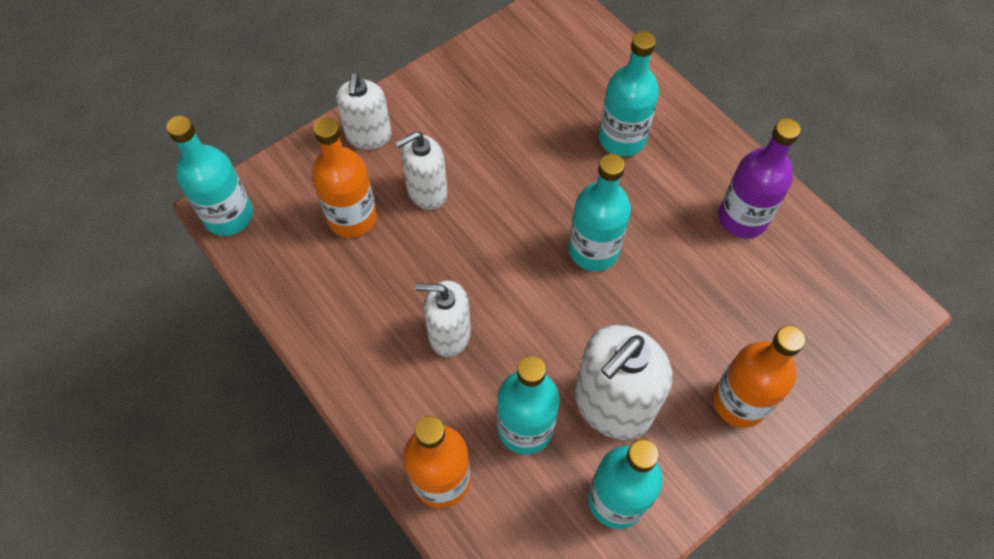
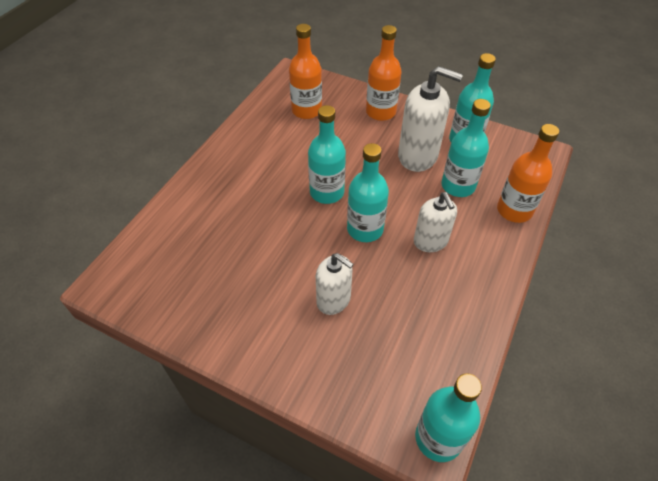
camera: 115 degrees left, 10 degrees down
(352, 217) = (383, 339): orange bottle -> orange bottle (306, 110)
(368, 136) = (302, 366): white soap dispenser -> none
(622, 139) = (231, 204): turquoise bottle -> turquoise bottle (365, 229)
(742, 218) = (266, 135): purple bottle -> none

